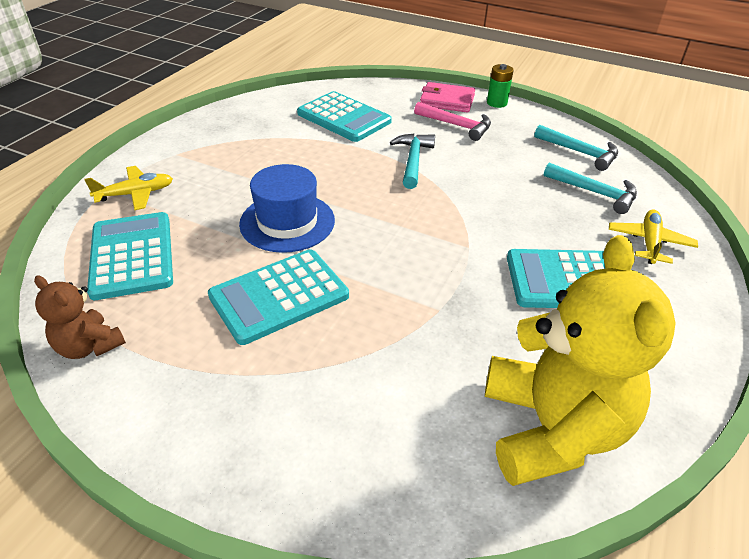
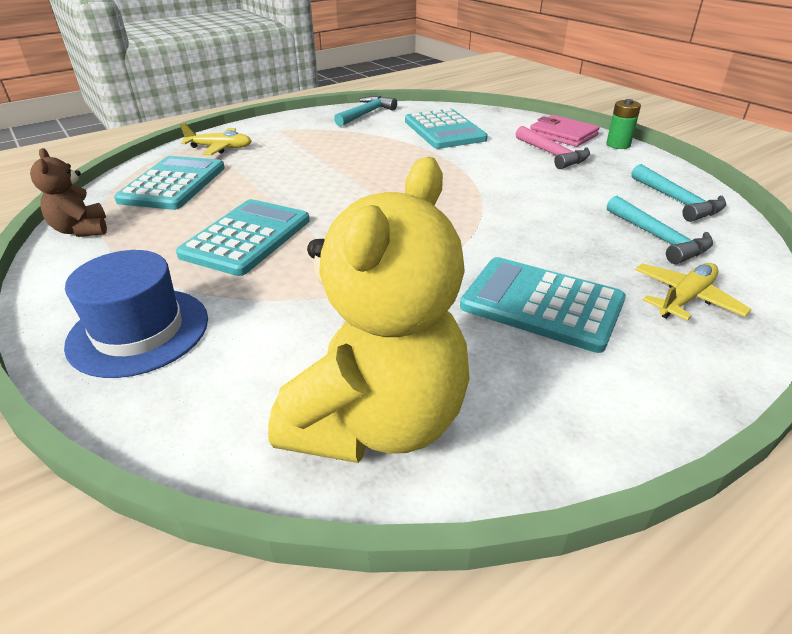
camera: 30 degrees right, 5 degrees down
(279, 296) = (246, 237): turquoise calculator -> turquoise calculator turned 120 degrees clockwise
(287, 222) = (312, 190): blue hat -> blue hat (139, 331)
(413, 161) = (476, 172): turquoise hammer -> turquoise hammer (366, 114)

